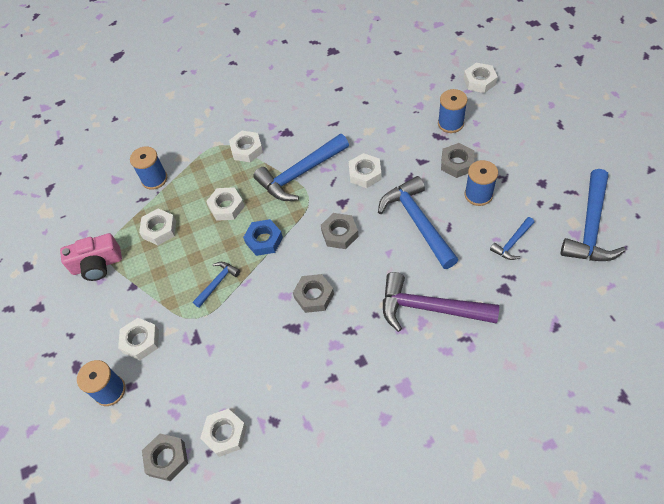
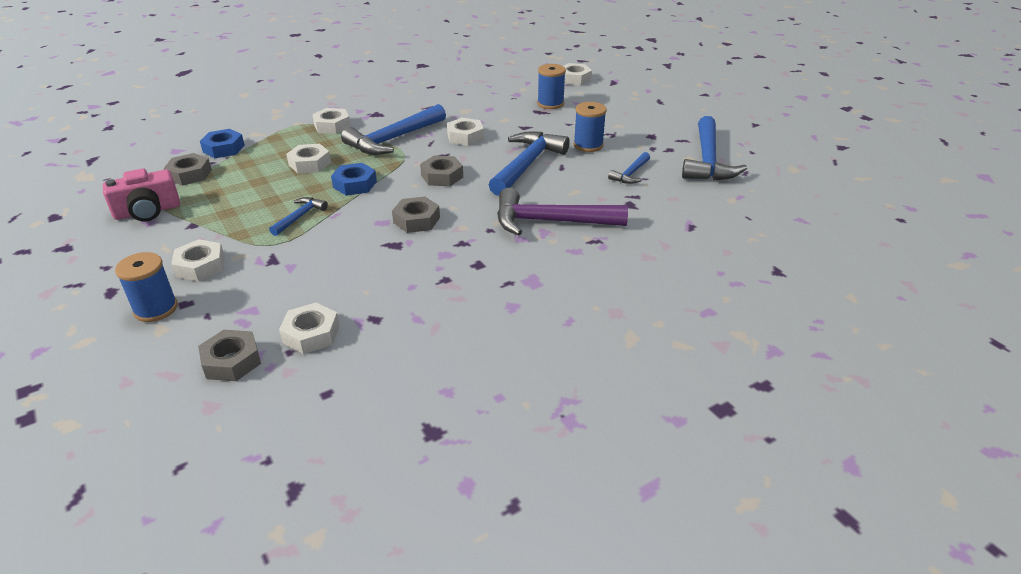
camera: 15 degrees left, 20 degrees down
(154, 179) = (223, 148): blue spool -> blue nut
(159, 229) = (228, 182): white nut -> none
(417, 222) = (527, 165): blue hammer -> blue hammer turned 60 degrees clockwise
(457, 163) = (562, 127): grey nut -> grey nut (190, 174)

